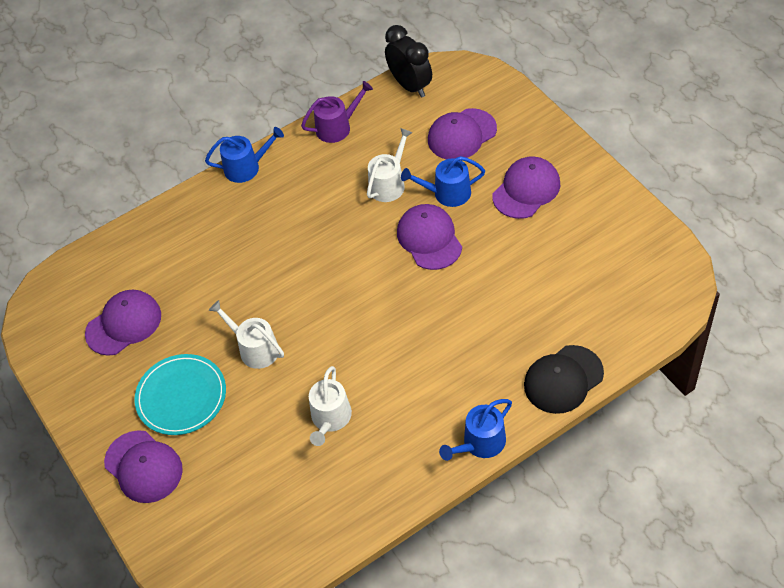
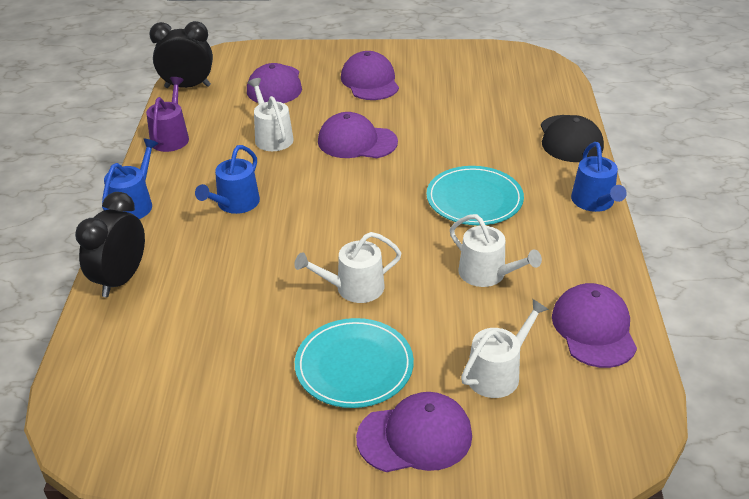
camera: 60 degrees left, 15 degrees down
(124, 324) = (207, 372): purple cap -> purple cap (593, 329)
(170, 219) = (121, 279): none -> black clock
(230, 481) = (497, 373): none -> white watering can
(416, 359) = (474, 199): none -> turquoise plate
(447, 193) = (323, 115): blue watering can -> blue watering can (235, 204)

